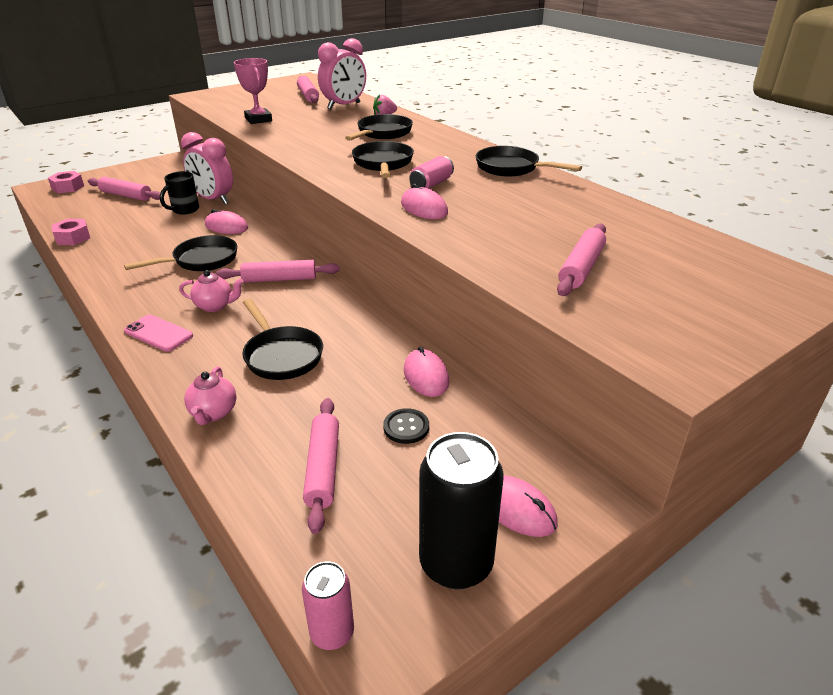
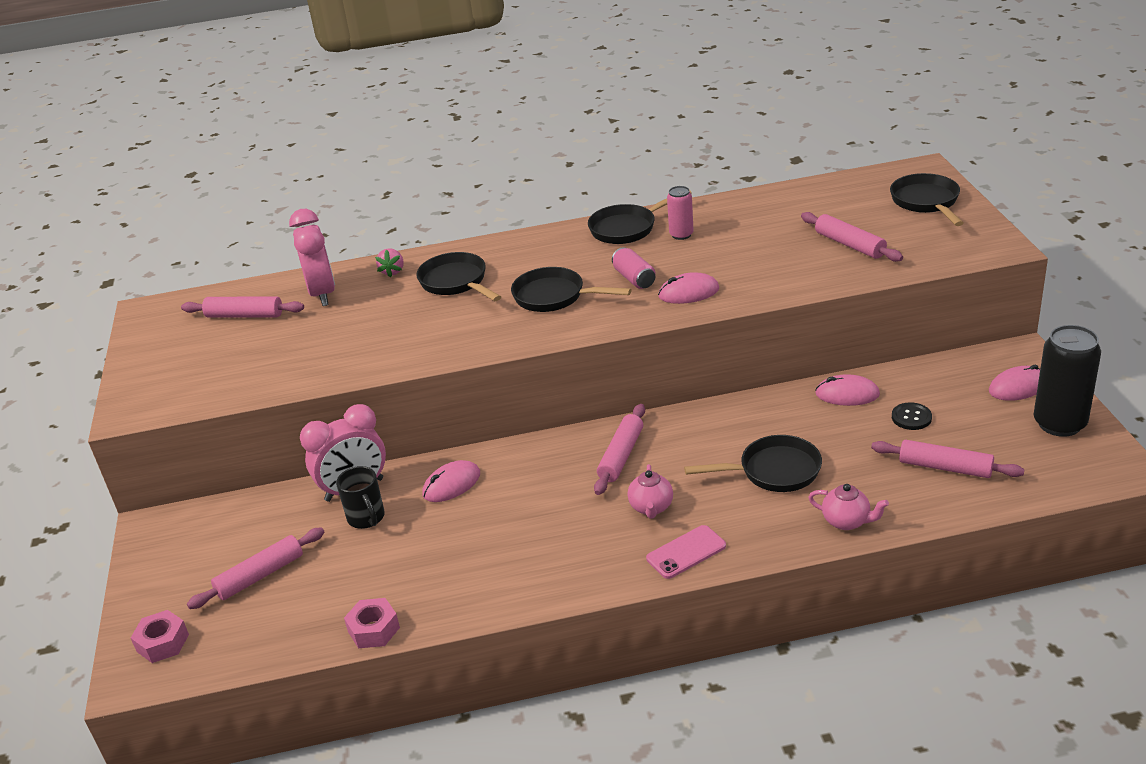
camera: 60 degrees left, 0 degrees up
(201, 260) = (533, 512): black pan -> black pan (926, 202)
(215, 306) = (651, 508): pink teapot -> pink teapot turned 150 degrees clockwise
(258, 119) = (311, 365): pink trophy -> none
(332, 633) = (1103, 485): pink can -> pink can (681, 235)

